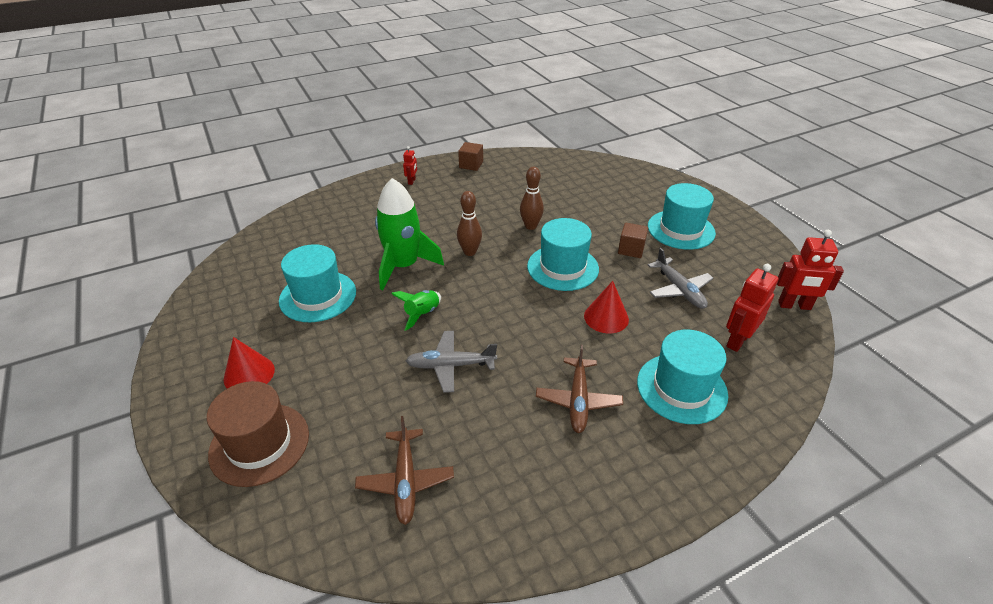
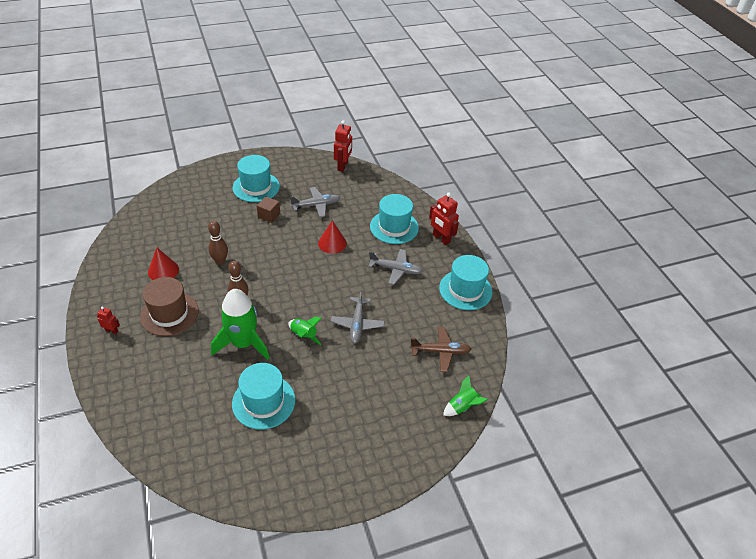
camera: 85 degrees left, 5 degrees up
(249, 374) = (342, 442): red cone -> red cone (163, 270)
(259, 444) = (406, 428): brown hat -> brown hat (169, 314)
(289, 522) = (462, 407): none -> green rocket
(471, 165) = (105, 285): brown cube -> none
(562, 267) = (276, 253): turquoise hat -> turquoise hat (465, 290)
(578, 400) = (395, 269): brown plane -> grey plane
(737, 340) = (364, 196): red robot -> red robot (441, 238)

